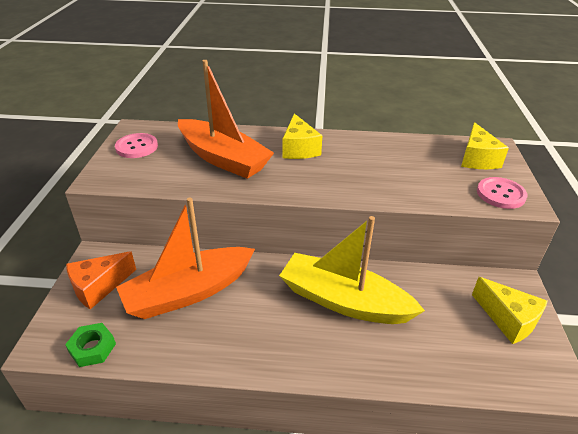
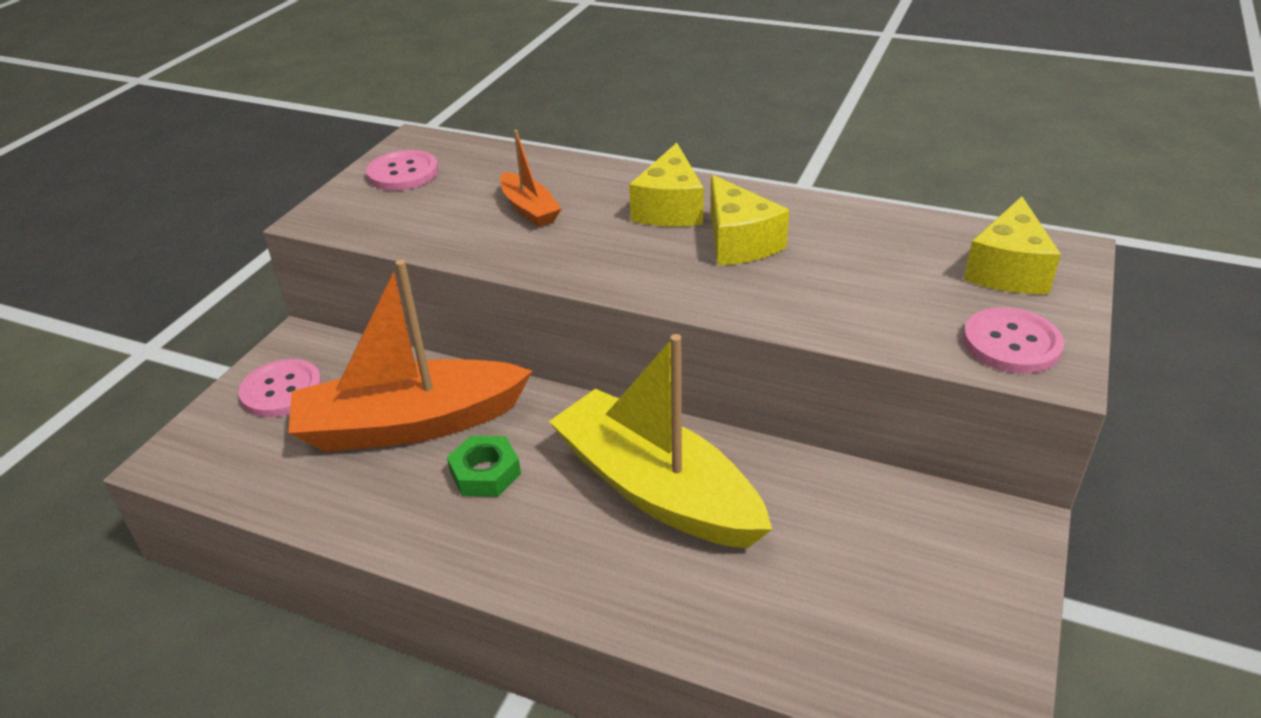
camera: 20 degrees right, 0 degrees up
(92, 348) = (233, 478): green nut -> green nut (485, 473)
(98, 287) = (282, 390): orange cheese -> pink button
(223, 158) = (529, 209): orange boat -> orange boat, size x0.47
(508, 319) = (952, 585): yellow cheese -> yellow cheese (738, 242)

